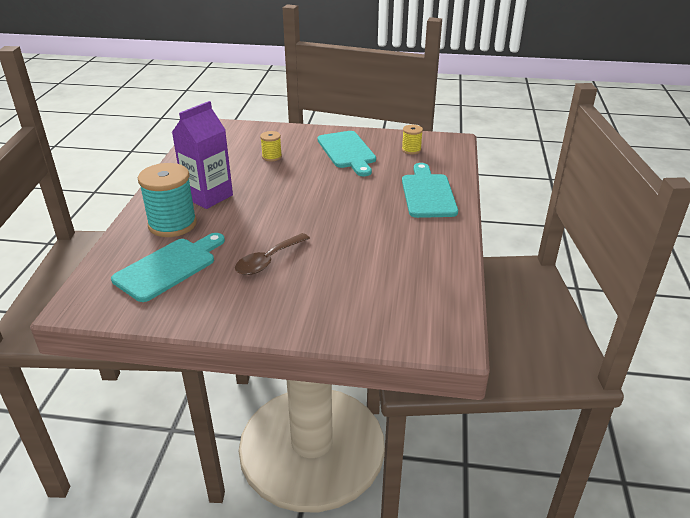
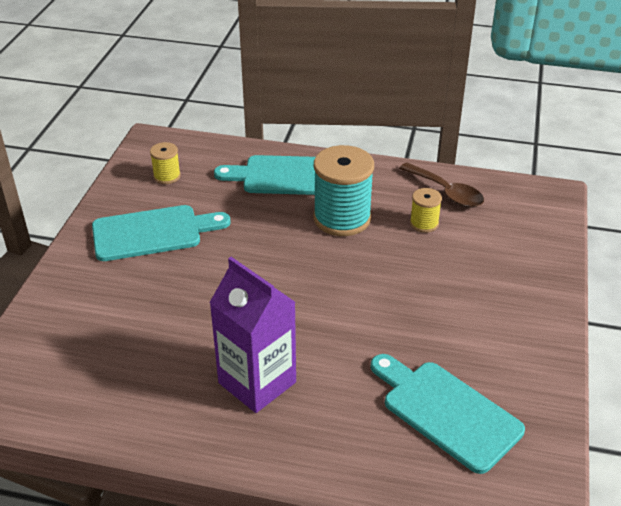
camera: 85 degrees left, 5 degrees up
(172, 224) = (336, 419): turquoise spool -> turquoise spool (342, 218)
(268, 261) = (429, 314): brown spoon -> brown spoon (446, 192)
(272, 157) = (143, 312): yellow spool -> yellow spool (424, 223)

